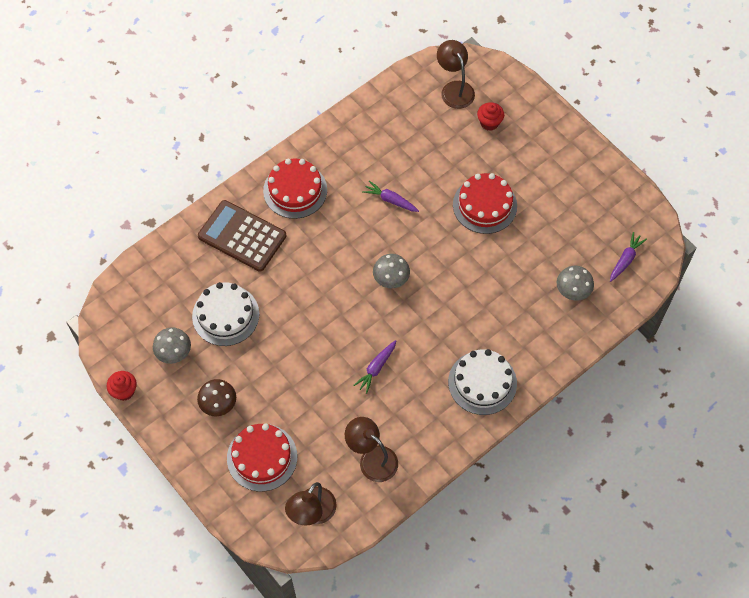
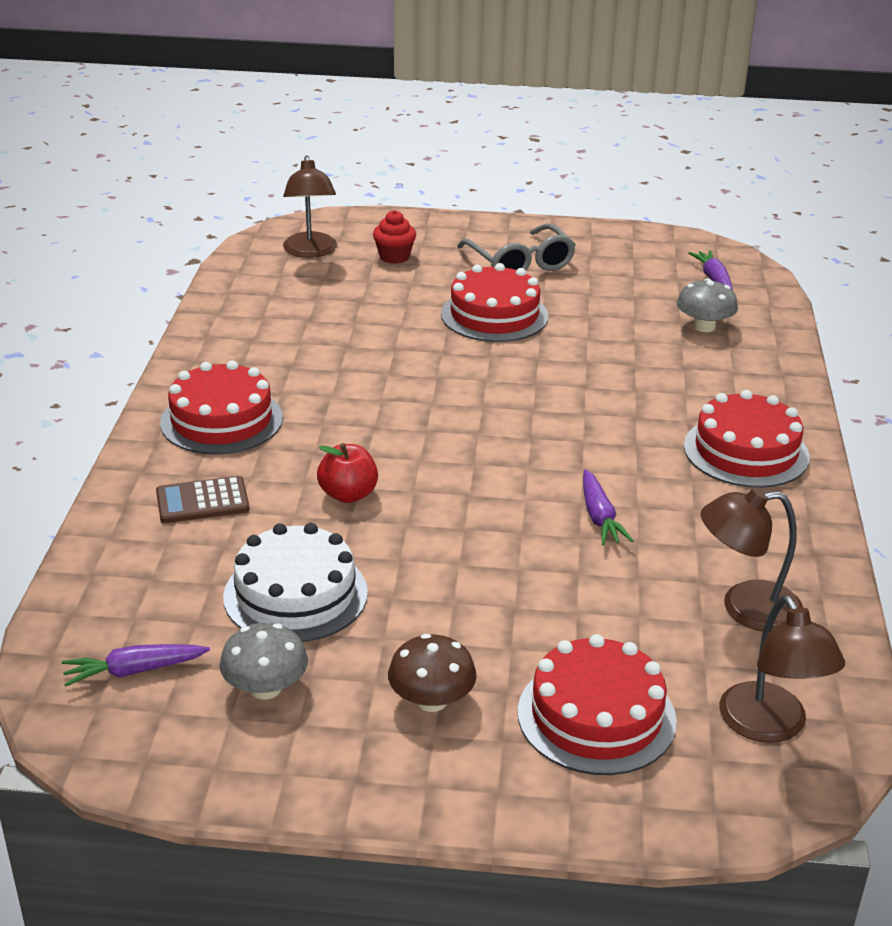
camera: 45 degrees left, 30 degrees down
(124, 391) = (241, 796): red cupcake -> none
(242, 236) = (202, 501): brown calculator -> brown calculator, size x0.56
(297, 276) = (348, 494): none -> red apple
(390, 200) = (371, 366): purple carrot -> purple carrot (134, 671)
(391, 278) = (481, 427): grey mushroom -> none
(454, 89) = (310, 251): brown lamp -> brown lamp turned 120 degrees counterclockwise
(482, 382) = (746, 451): white cake -> red cake
(544, 173) = (520, 263): none -> grey glasses

